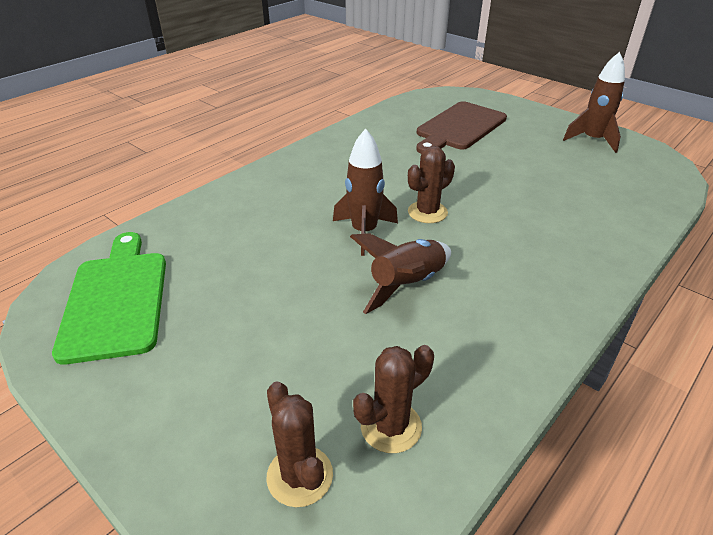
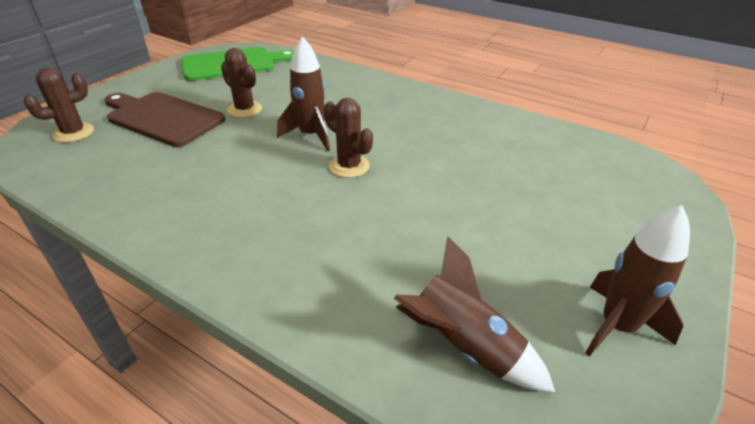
camera: 80 degrees right, 0 degrees up
(391, 426) = (93, 159): brown cactus -> brown cactus (244, 109)
(407, 284) = (236, 159): brown rocket -> brown rocket (464, 346)
(459, 127) = (560, 185): brown cutting board -> brown cutting board (162, 118)

